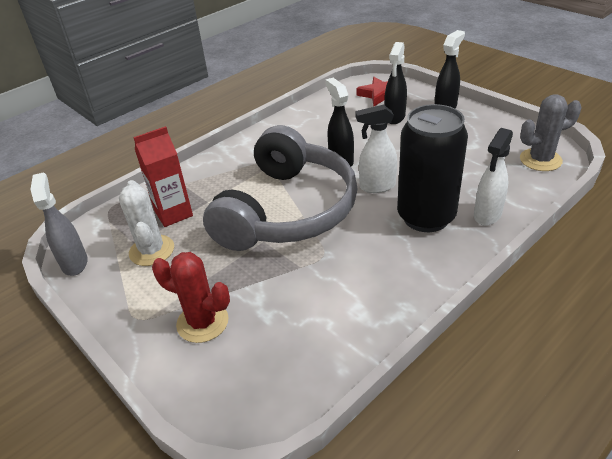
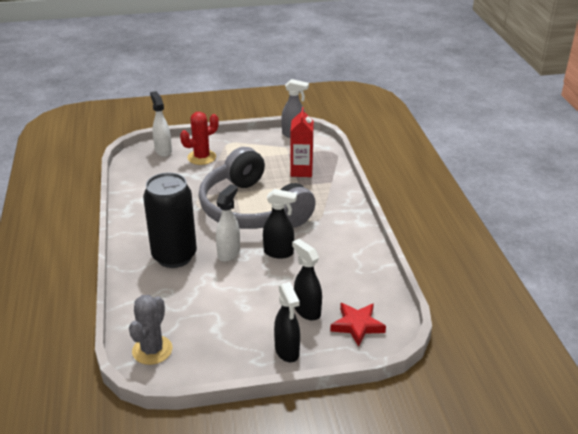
camera: 120 degrees right, 5 degrees down
(152, 250) = (275, 157): white cactus -> none
(487, 215) = (141, 281): white spray bottle -> white spray bottle (163, 151)

